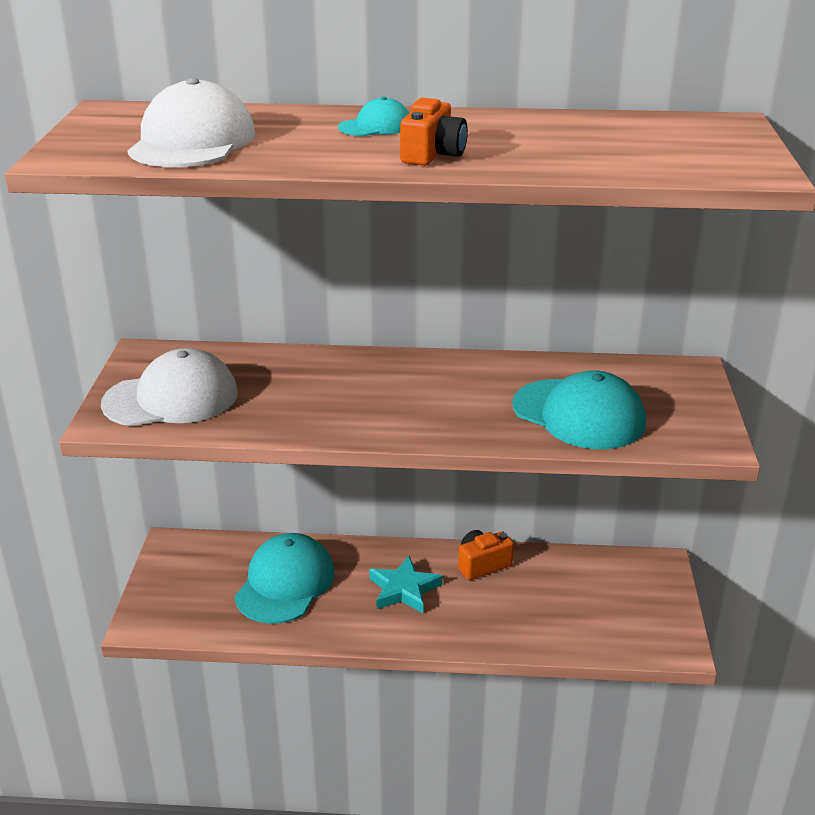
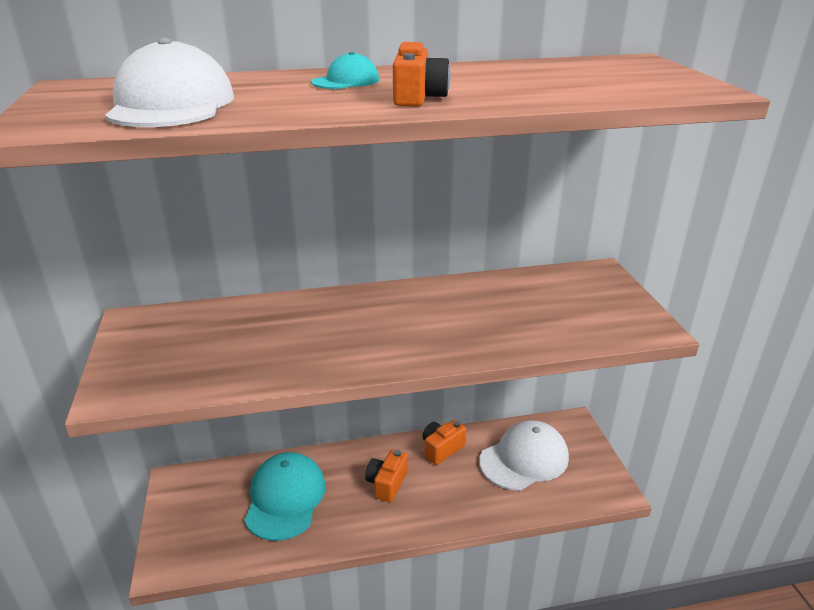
camera: 15 degrees left, 0 degrees up
(171, 398) = (171, 360): white cap -> white cap (524, 459)
(404, 589) = (387, 483): turquoise star -> orange camera
(579, 414) = (537, 321): turquoise cap -> none

